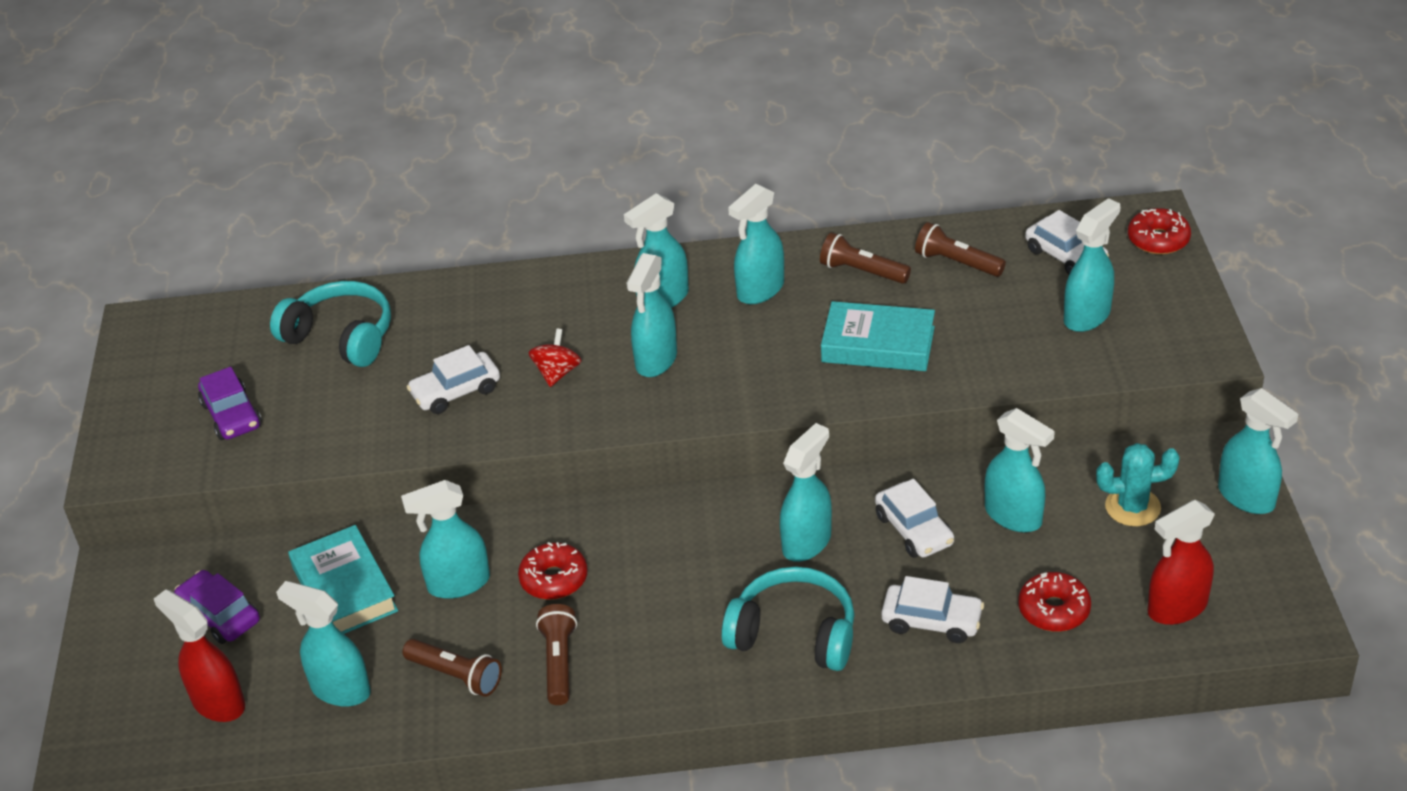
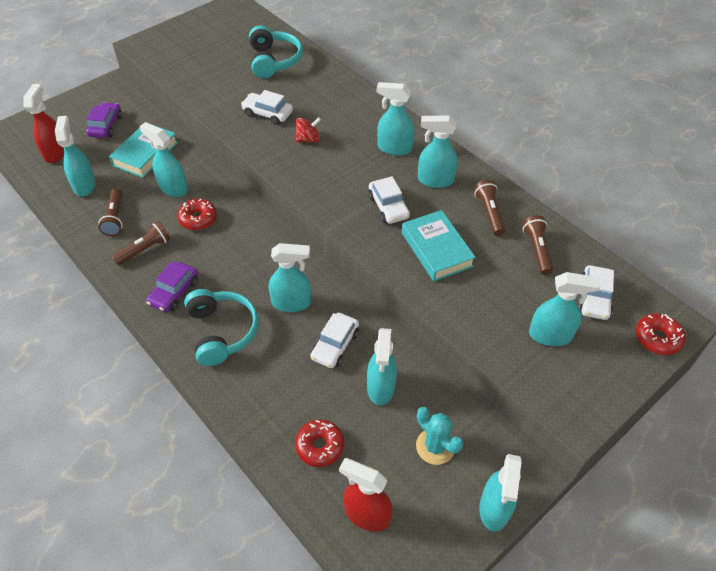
camera: 50 degrees right, 10 degrees up
(232, 415) = (198, 57): purple car -> purple car (174, 292)
(656, 360) = (347, 169): turquoise spray bottle -> none
(932, 621) = (271, 389): white car -> white car (388, 207)

